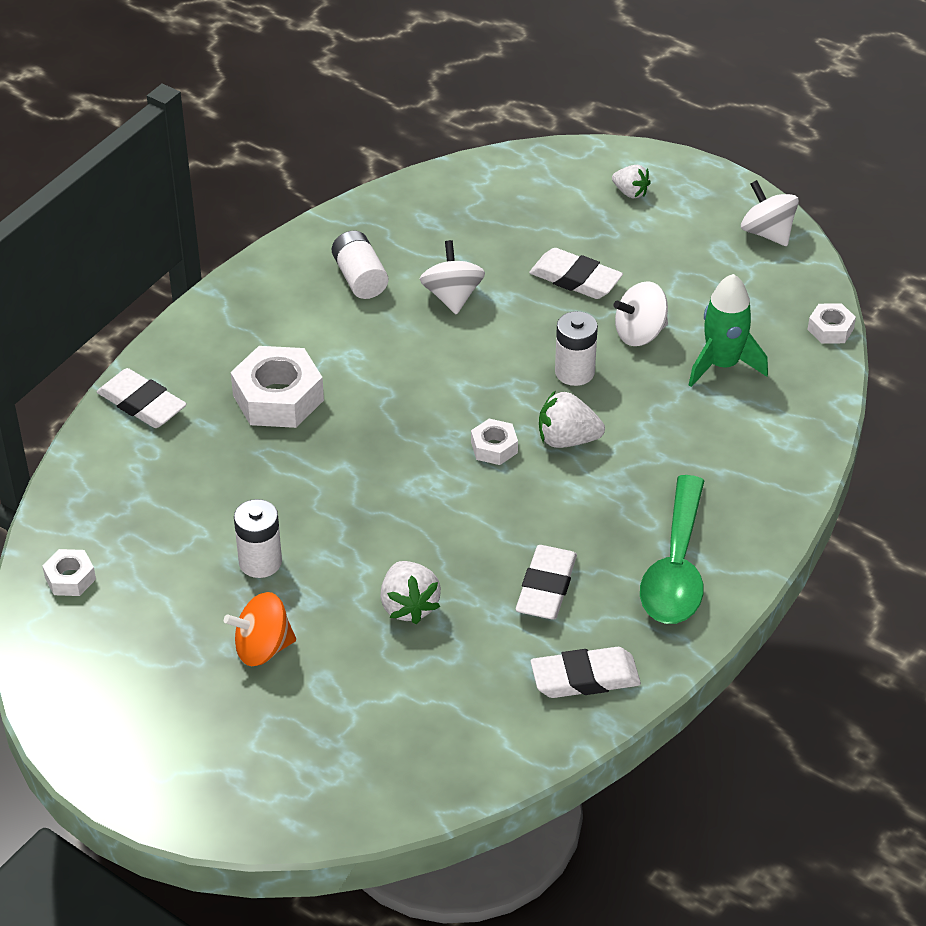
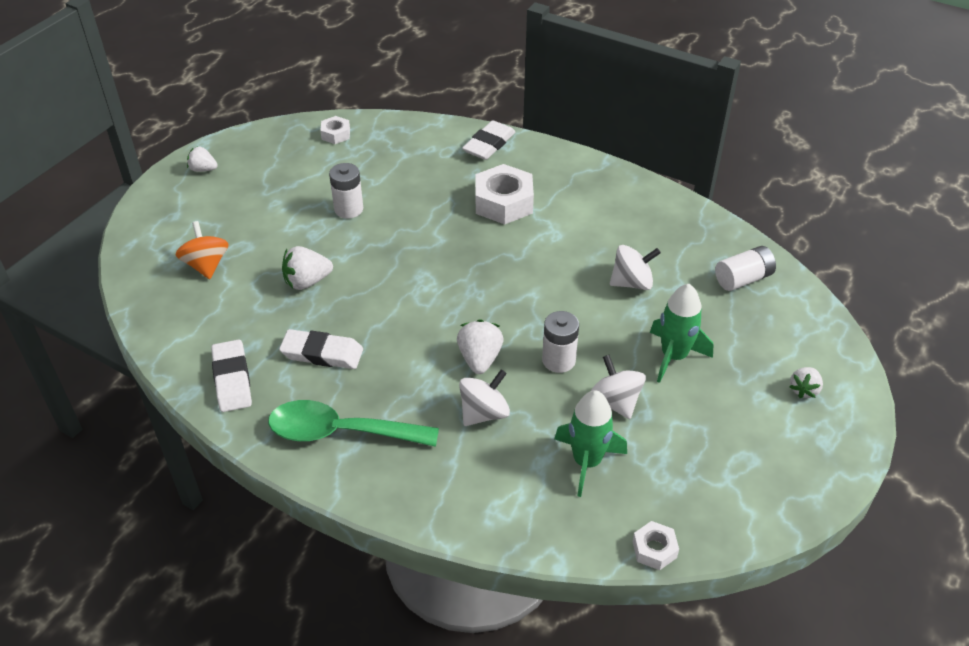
camera: 85 degrees right, 0 degrees up
(122, 745) = (203, 169): none -> white strawberry
(263, 648) = (274, 217): orange spinning top -> orange spinning top (206, 265)
(360, 278) = (639, 231): white battery -> white battery (743, 279)
(494, 447) = (466, 316): white nut -> none
(575, 279) = (674, 356): white eraser -> green rocket
(767, 233) = (783, 497): white spinning top -> white spinning top (484, 413)

